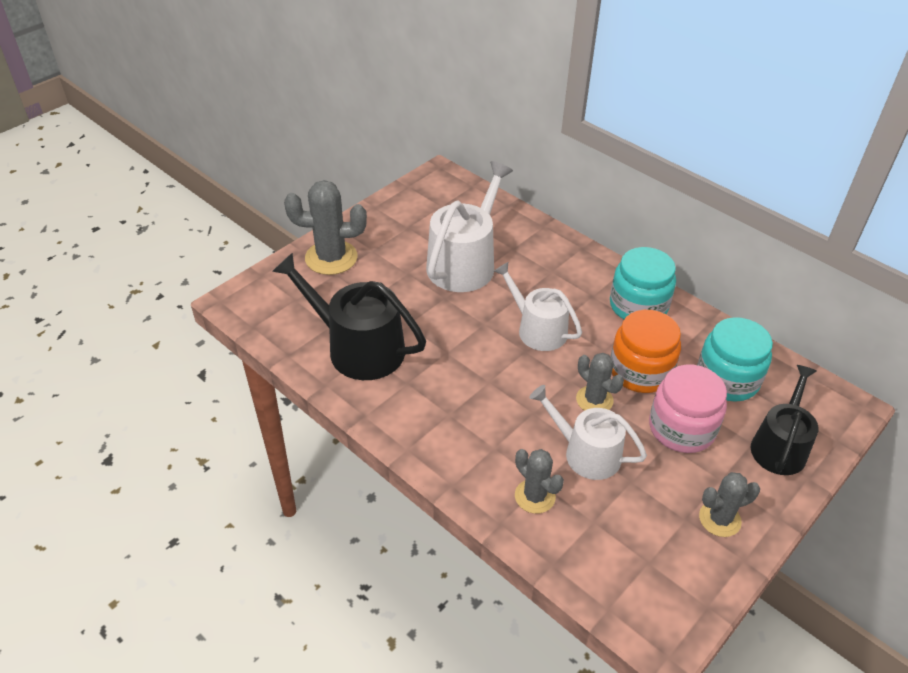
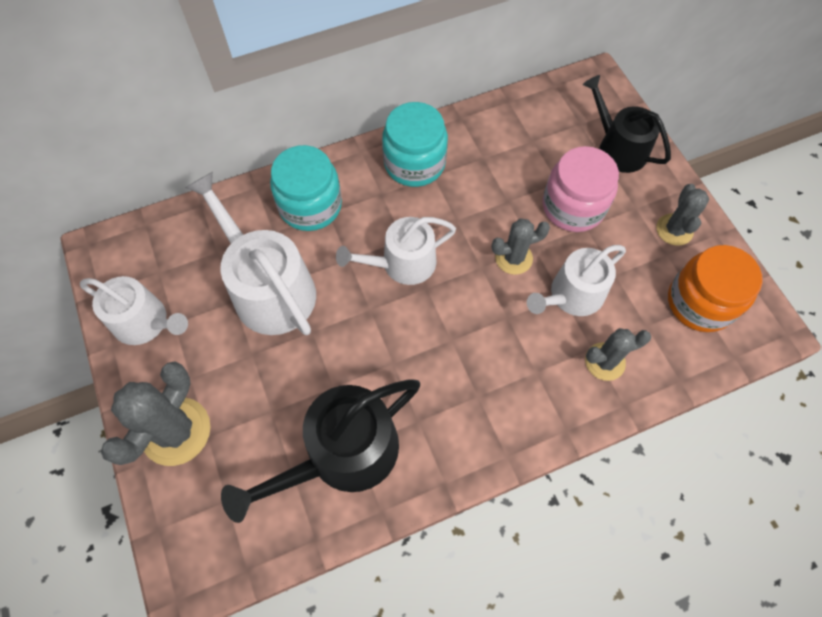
camera: 65 degrees left, 20 degrees up
(400, 214) = (145, 322): none -> white watering can
(640, 371) = (495, 204): orange jar -> orange jar (700, 302)
(727, 379) = (533, 144): turquoise jar -> turquoise jar (310, 205)

